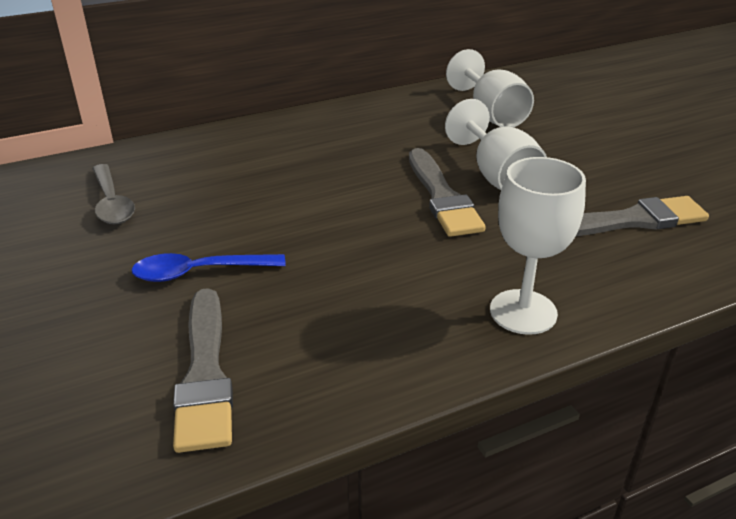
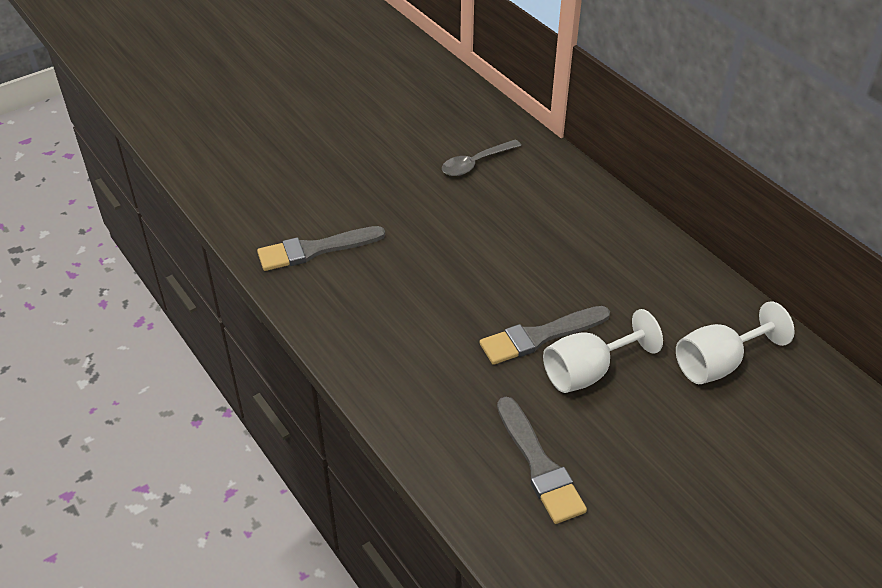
camera: 80 degrees right, 10 degrees up
(200, 272) = (407, 224): blue spoon -> none
(523, 312) = (397, 390): white goblet -> none

